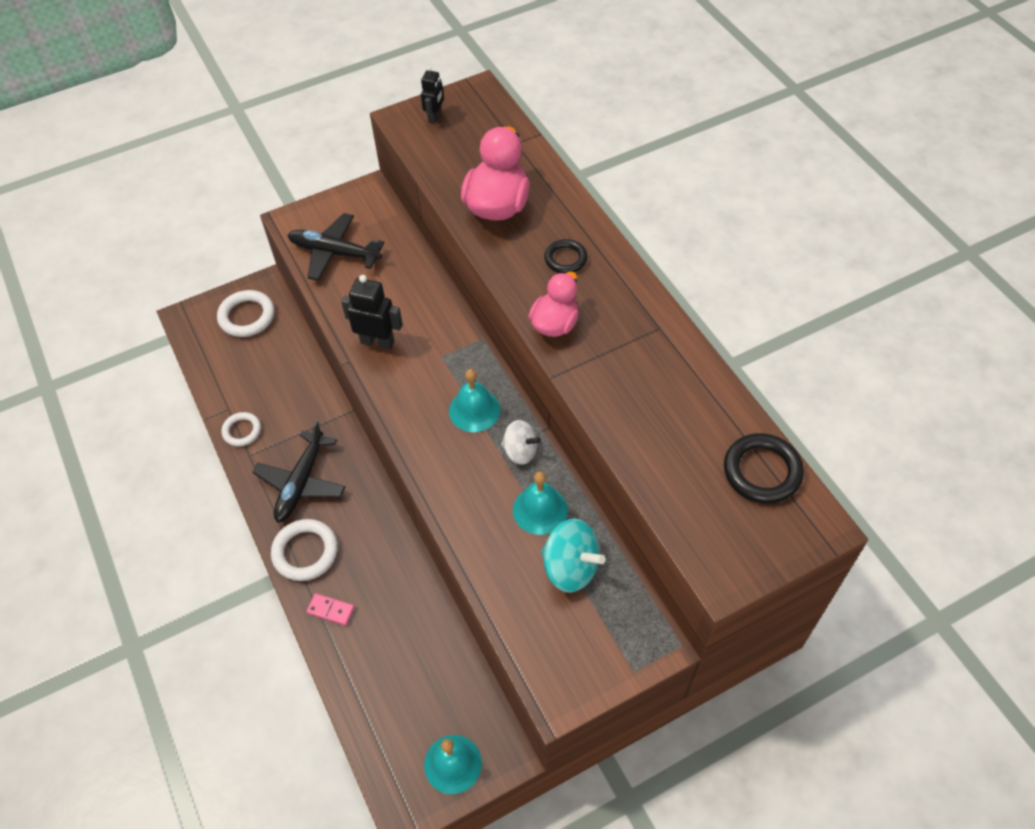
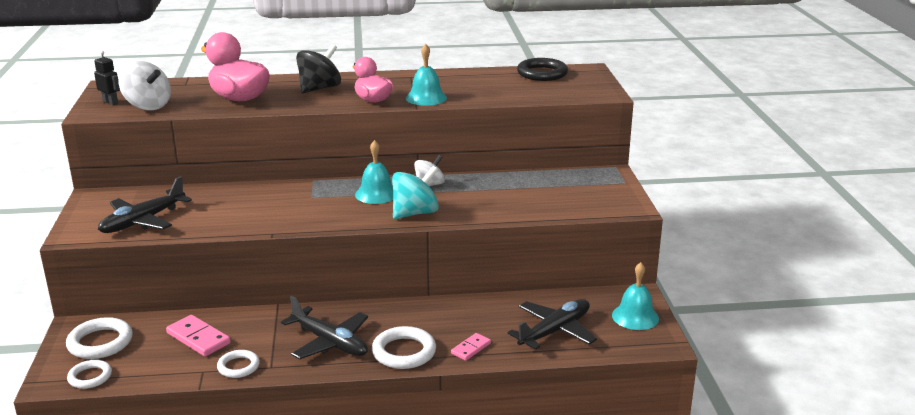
camera: 70 degrees left, 30 degrees down
(198, 338) = (90, 377): none -> white ring
(275, 379) = (198, 338): none -> pink domino
(377, 342) = (267, 218): black robot -> none
(390, 682) = (554, 331): none -> black plane
(439, 147) = (147, 106): none -> white spinning top
(540, 510) = (484, 187): turquoise bell -> turquoise bell (426, 98)
(565, 259) = (319, 88): black ring -> black spinning top
(570, 567) = (537, 186): turquoise spinning top -> turquoise spinning top (415, 213)

